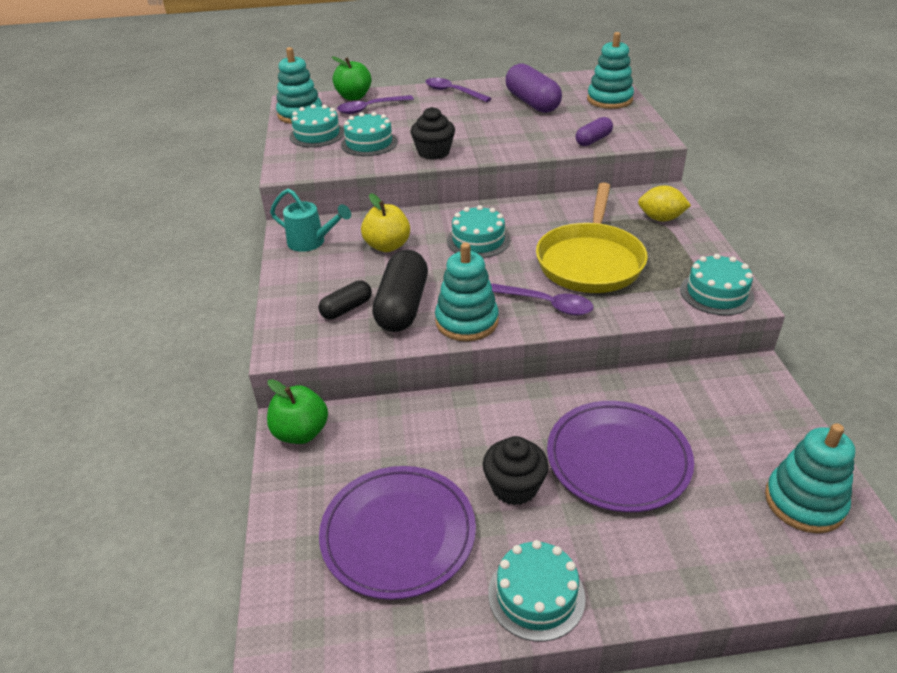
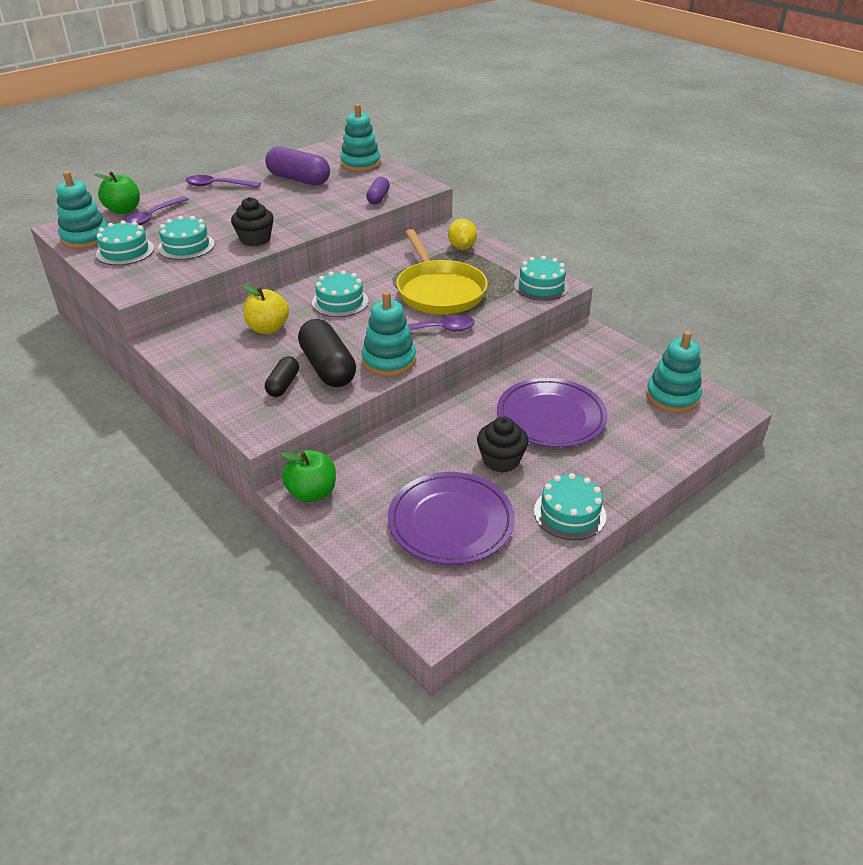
camera: 35 degrees left, 0 degrees up
(311, 242) = (195, 346): turquoise watering can -> none
(661, 218) = (462, 247): yellow lemon -> yellow lemon turned 75 degrees counterclockwise

